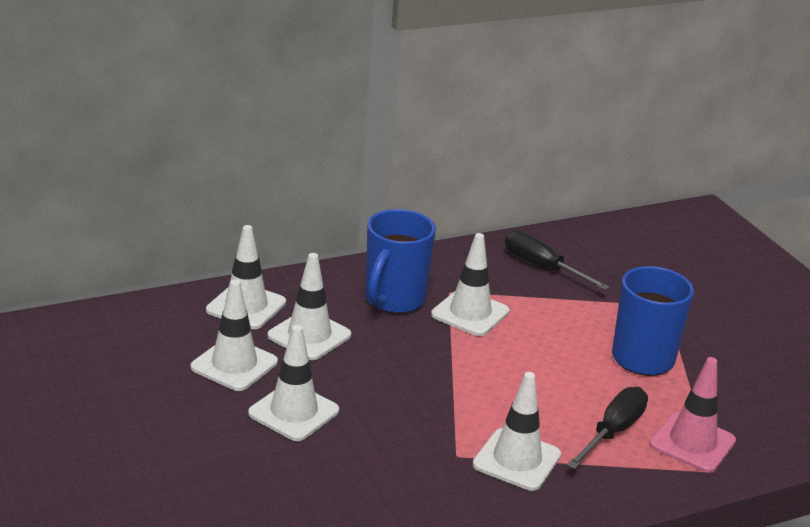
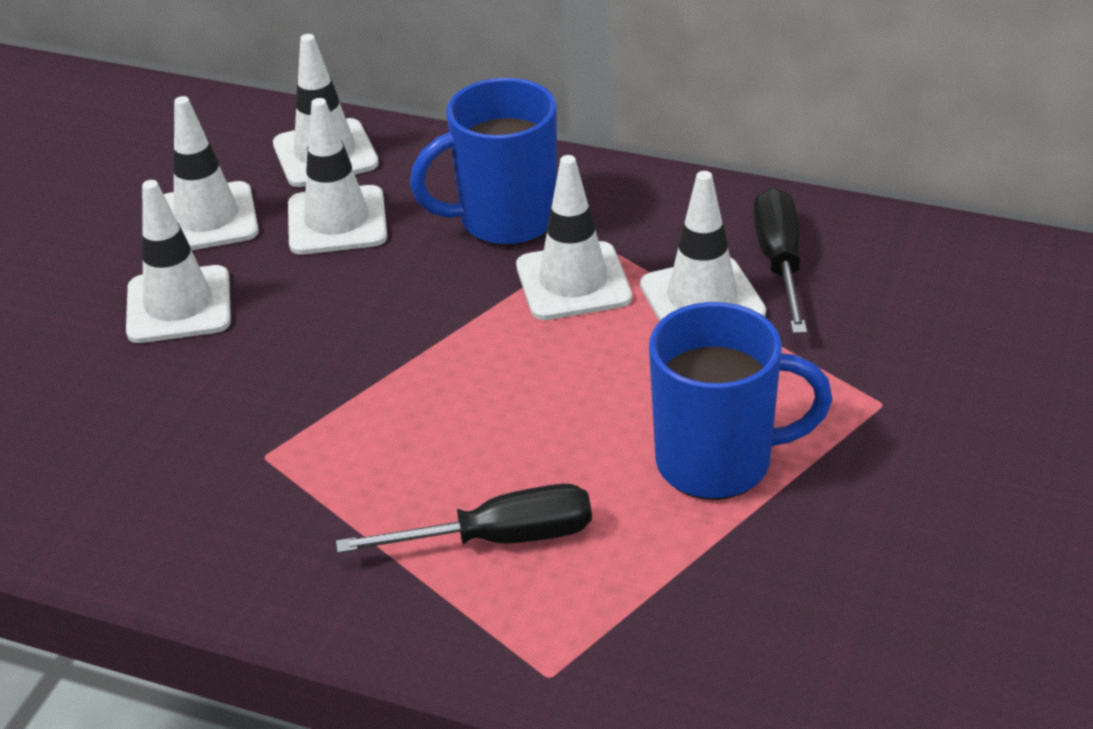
camera: 50 degrees right, 10 degrees up
(516, 460) = (320, 503): white traffic cone -> white traffic cone (702, 299)
(692, 443) = (583, 619): pink traffic cone -> none

